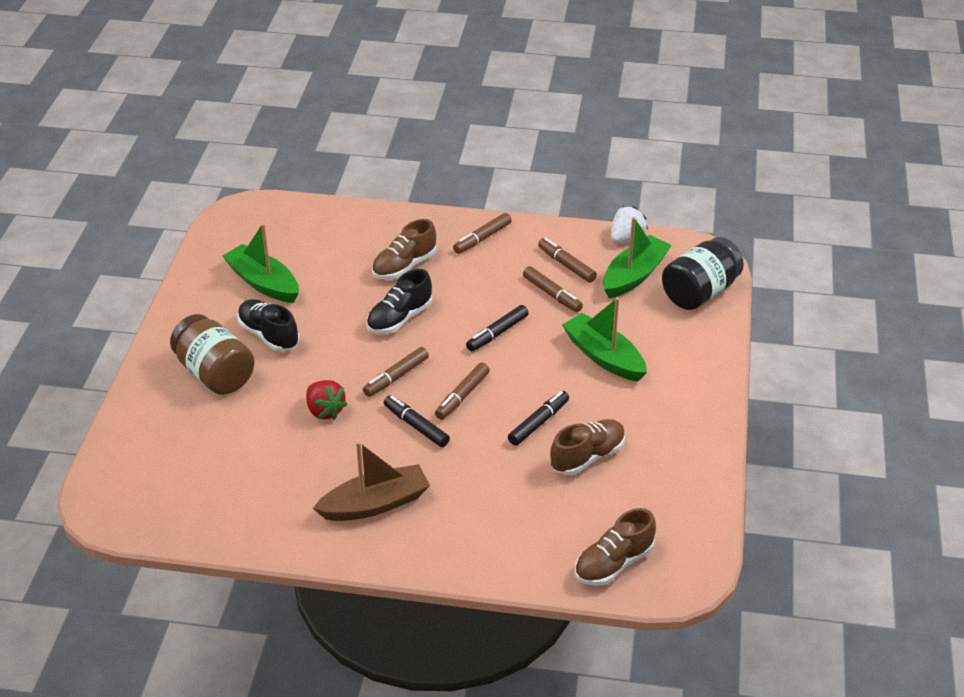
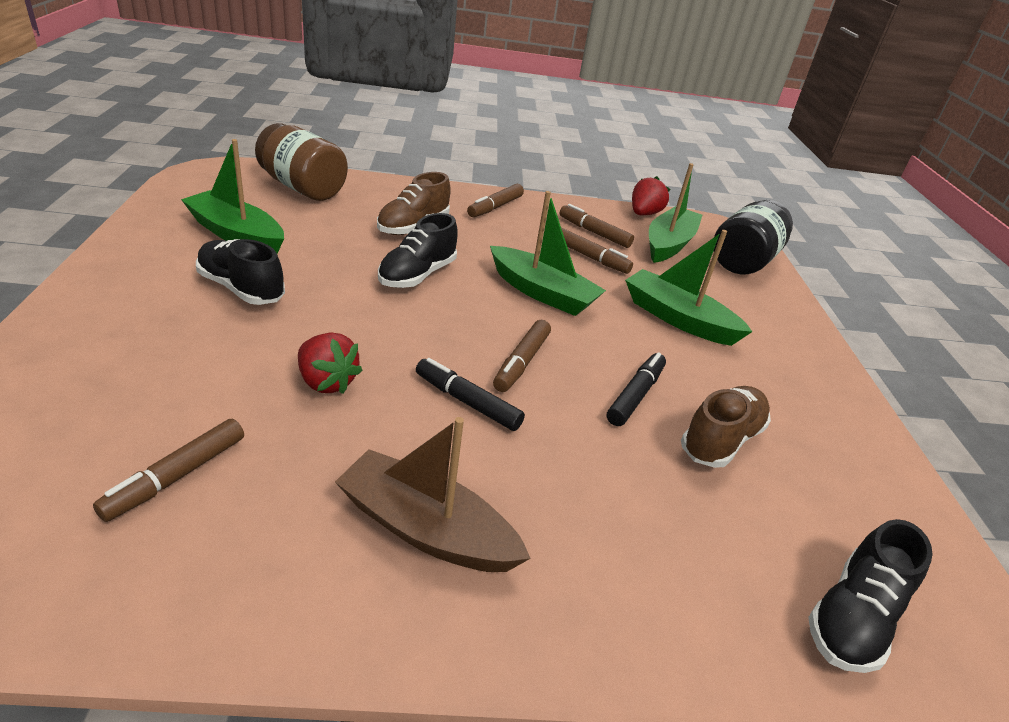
camera: 15 degrees left, 5 degrees down
(215, 374) = (155, 333): brown jar -> brown jar (303, 188)
(375, 504) = (426, 529): brown boat -> brown boat turned 120 degrees counterclockwise
(396, 377) = (425, 339): brown marker -> brown marker (176, 476)
(497, 333) = (542, 293): black marker -> green boat
(613, 563) = (853, 618): brown shoe -> black shoe
(626, 238) = (644, 214): white strawberry -> red strawberry

